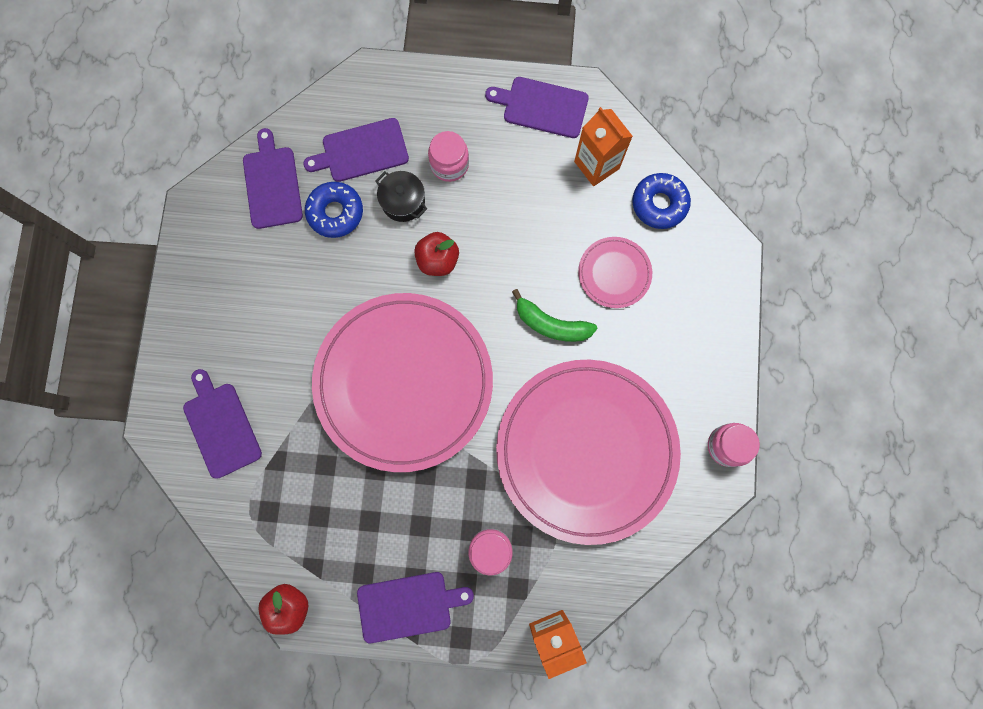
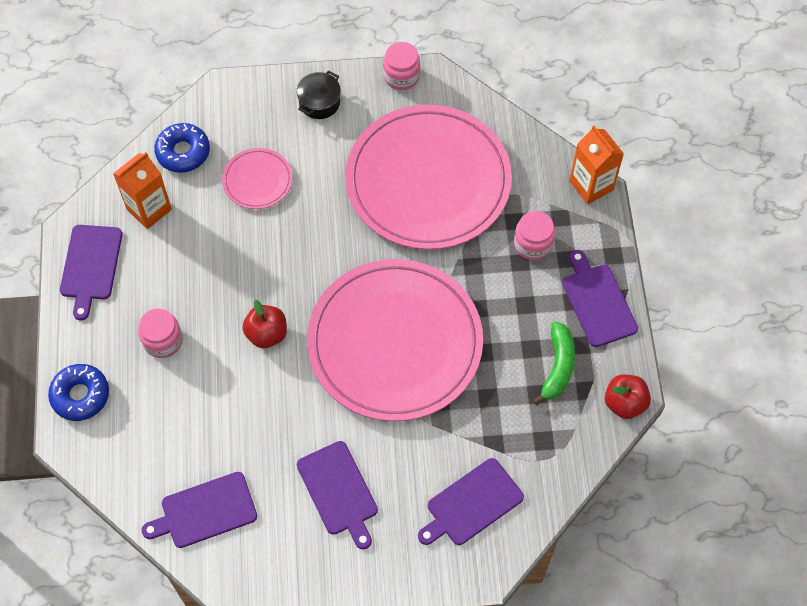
camera: 100 degrees left, 15 degrees down
(335, 212) = (229, 440): blue donut -> blue donut (80, 395)
(361, 151) = (157, 428): purple cutting board -> purple cutting board (338, 491)
(403, 202) = (209, 377): black pot -> black pot (319, 102)
(551, 324) = (315, 225): green banana -> green banana (558, 367)

